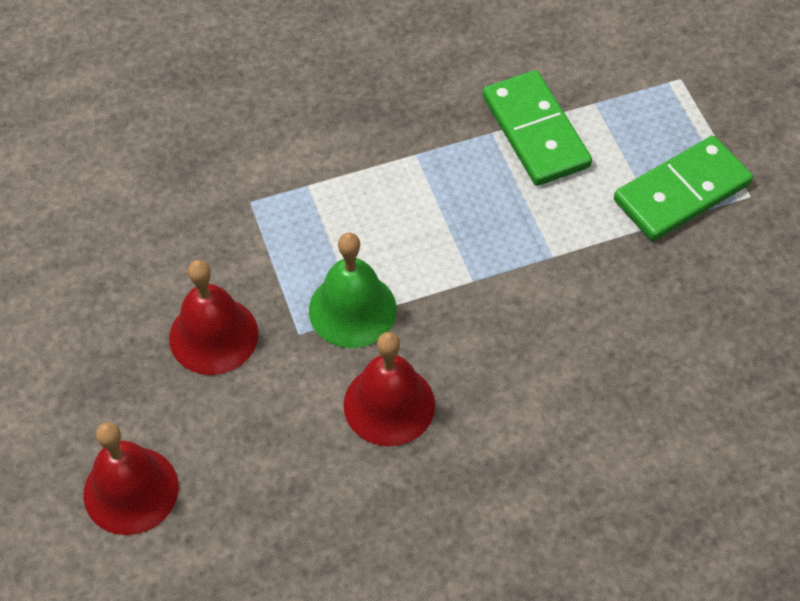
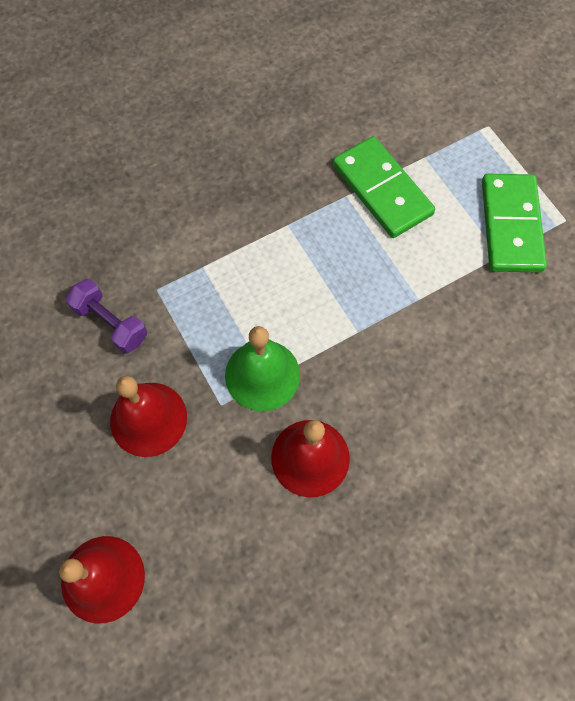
camera: 10 degrees left, 10 degrees up
(191, 229) = (111, 323): none -> purple dumbbell
(682, 192) = (511, 225): green domino -> green domino turned 45 degrees counterclockwise

